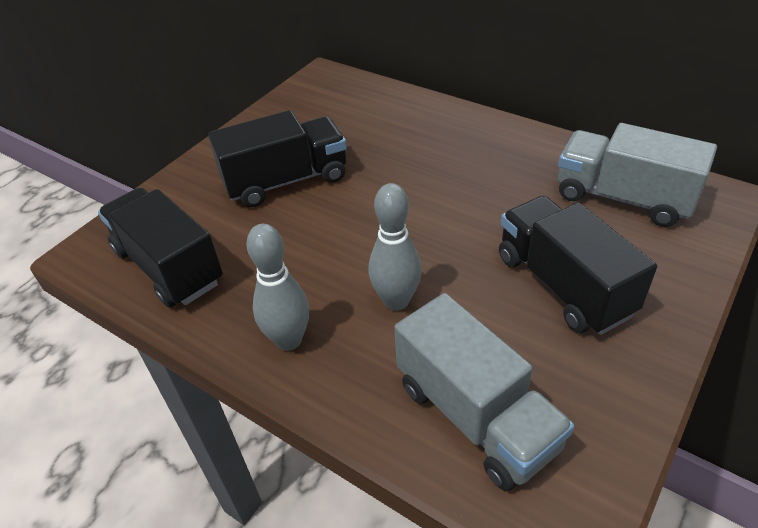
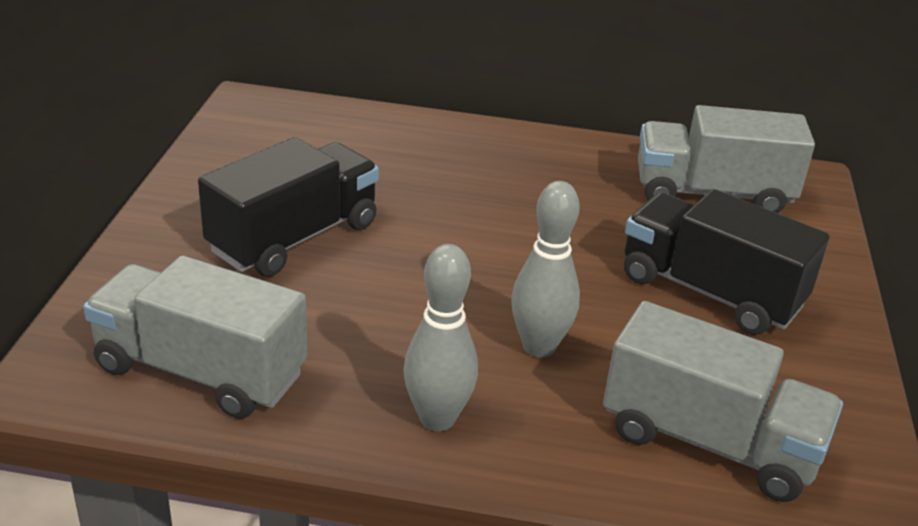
camera: 30 degrees left, 10 degrees down
(169, 266) = (201, 371): black truck -> grey truck

